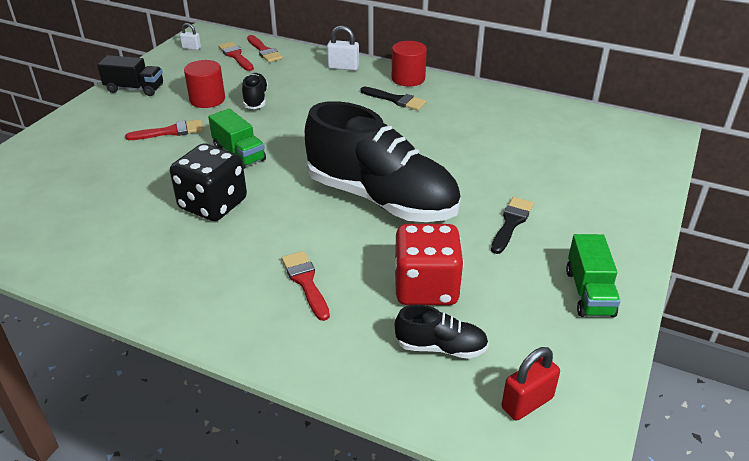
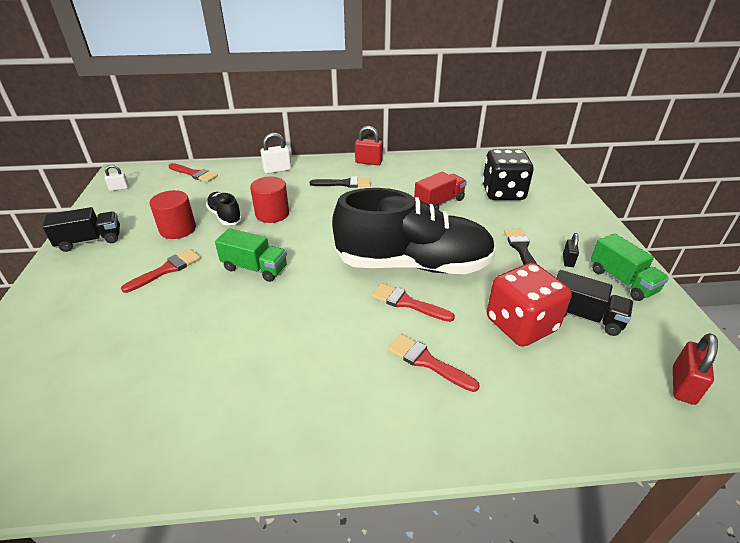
camera: 30 degrees left, 0 degrees up
(213, 204) = (274, 324): black dice -> black dice (503, 193)
(236, 56) = (171, 184): red brush -> red brush (407, 303)
(408, 79) = (337, 165): red cylinder -> red cylinder (272, 214)
(440, 347) = (583, 369): black shoe -> none
(444, 84) = (368, 162): none -> red padlock
(475, 148) = (439, 202): none -> red truck
(500, 306) = (584, 316): none -> black truck
(551, 252) = (568, 260): none -> black padlock

